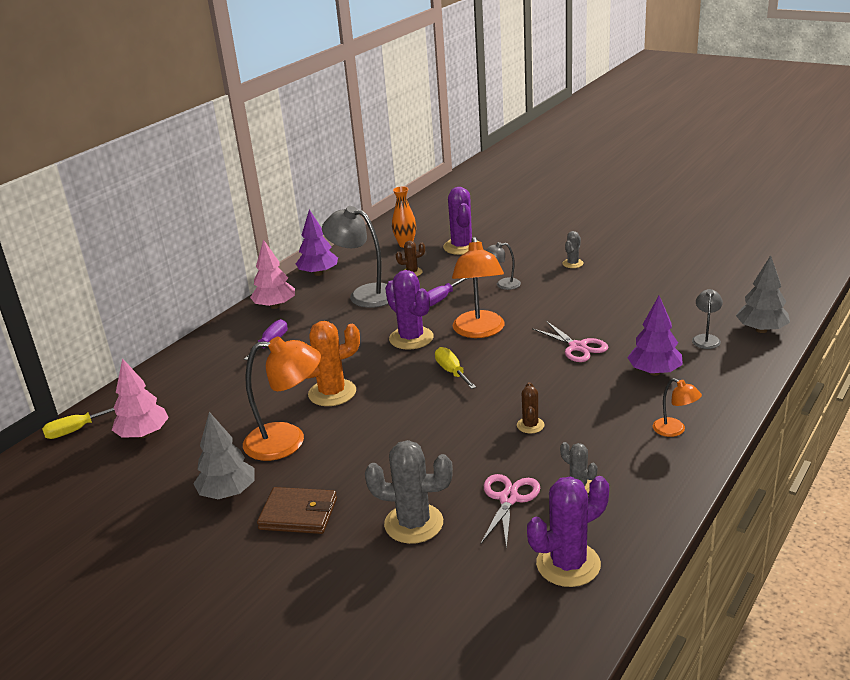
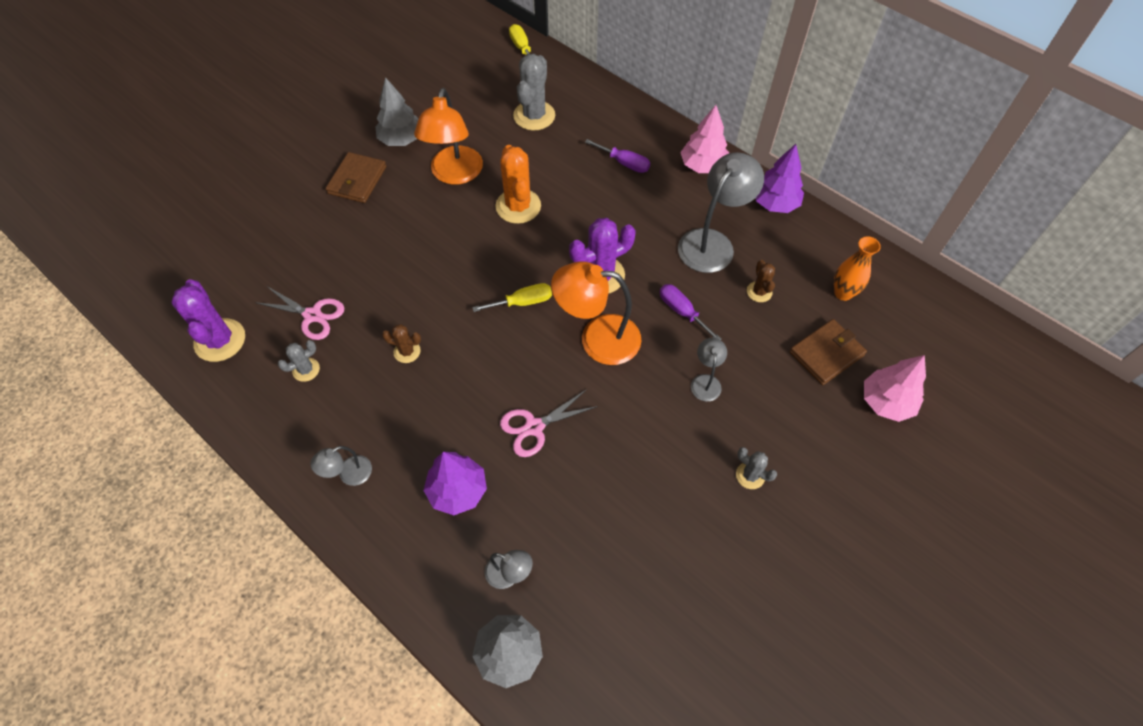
camera: 95 degrees right, 30 degrees up
(143, 434) = (500, 87): pink tree -> pink tree (886, 402)
(414, 523) = (313, 249): grey cactus -> grey cactus (534, 116)
(462, 247) = (826, 354): purple cactus -> brown wallet
(674, 430) = (349, 474): orange lamp -> grey lamp

